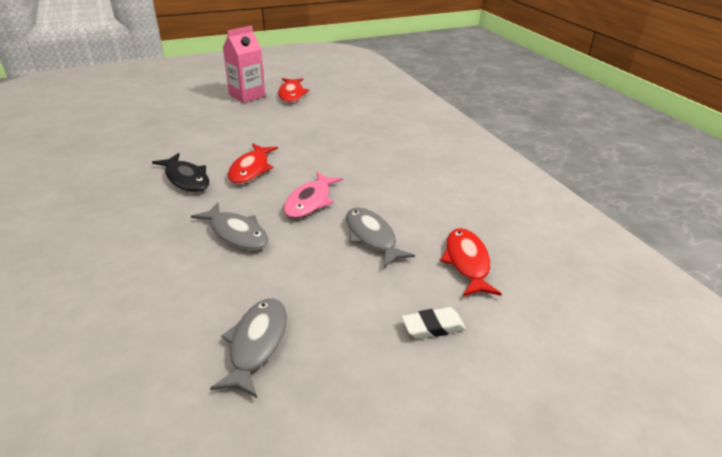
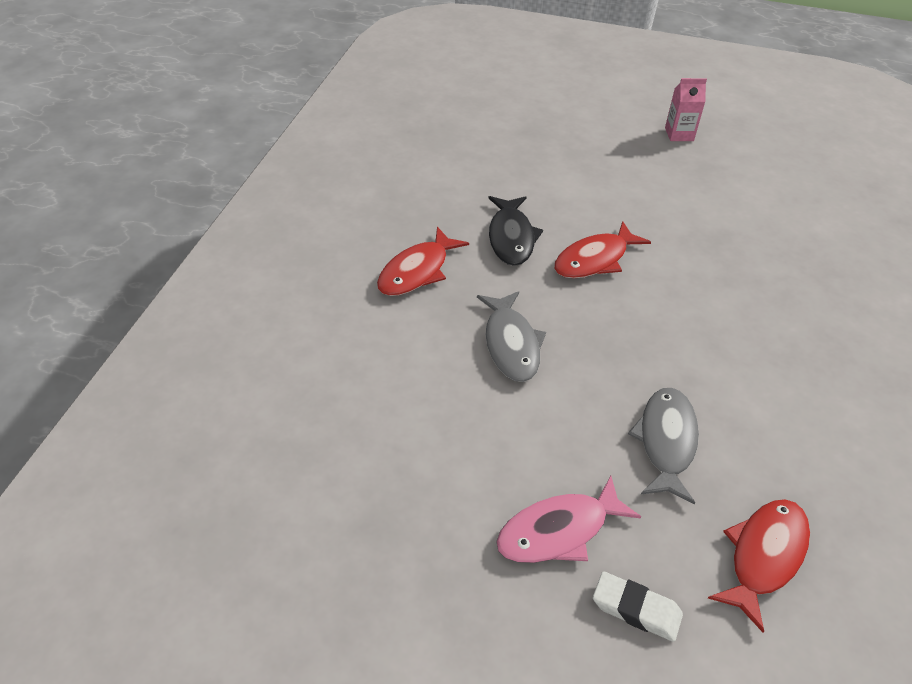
camera: 40 degrees right, 10 degrees up
(247, 95) = (679, 134): pink carton -> pink carton, size x0.61
(256, 344) = (431, 495): grey fish -> none
(291, 94) = (744, 156): red fish -> red fish (417, 271)
(310, 201) = (630, 346): pink fish -> pink fish (559, 531)

